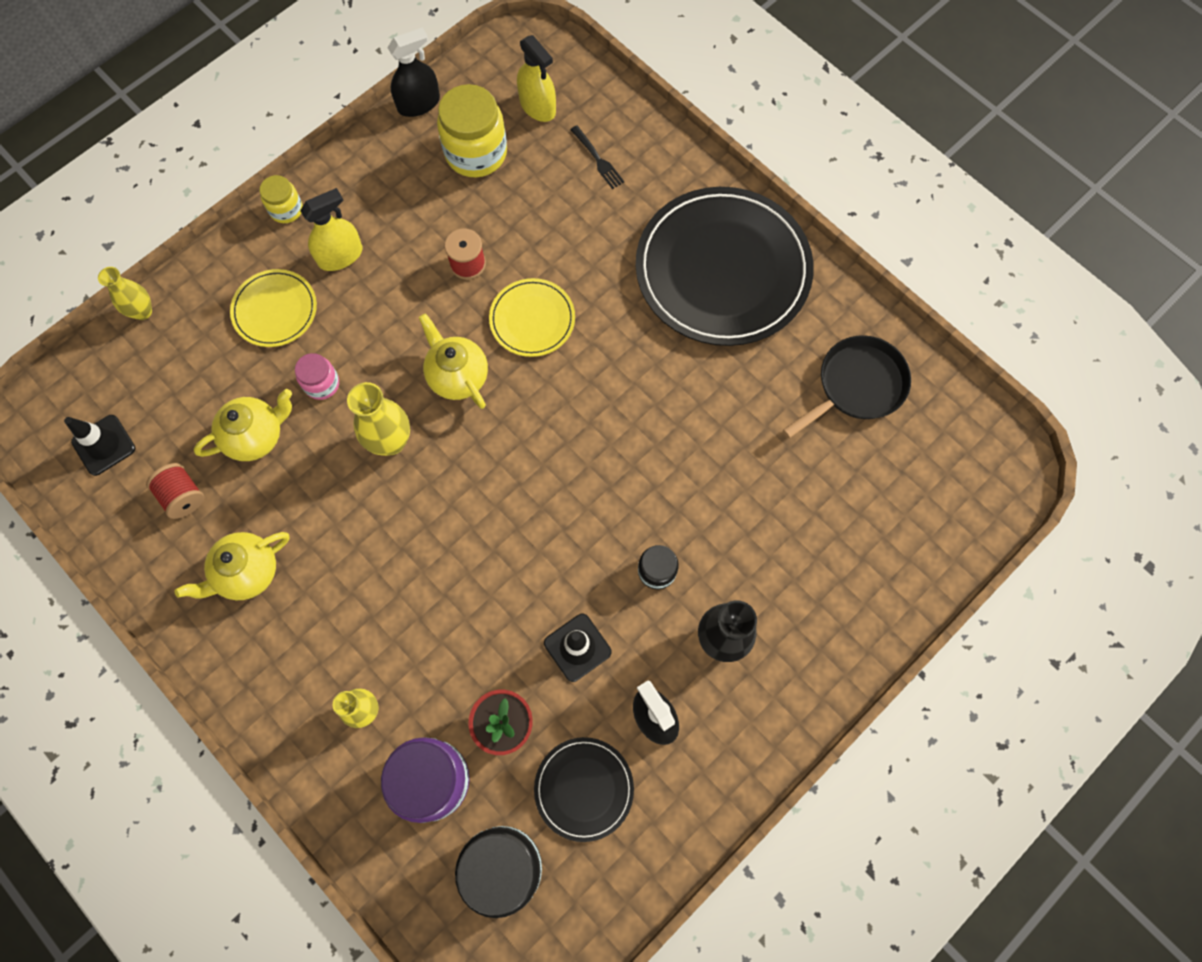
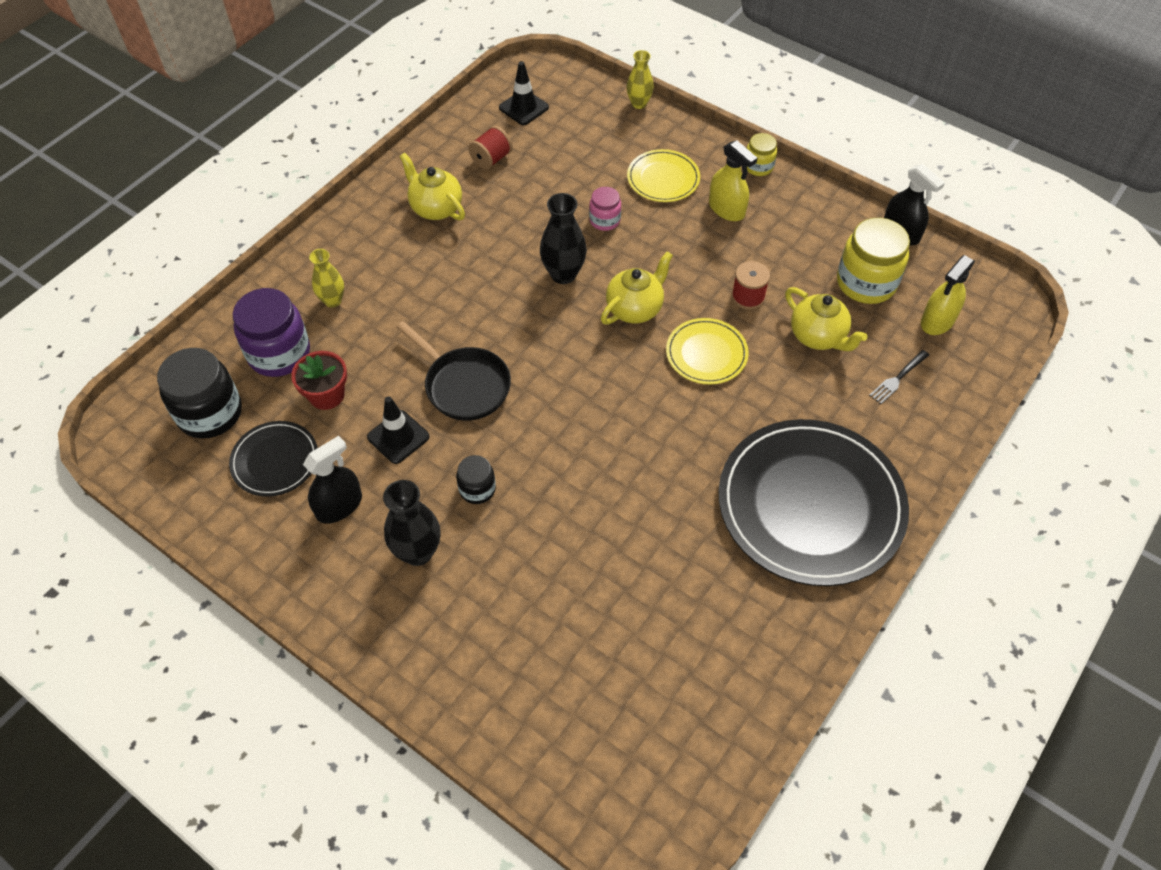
camera: 80 degrees right, 15 degrees down
(256, 436) = (549, 190): yellow teapot -> yellow teapot (818, 336)
(390, 441) = (563, 274): yellow vase -> black vase
(856, 386) = (712, 650): black pan -> black pan (464, 385)

